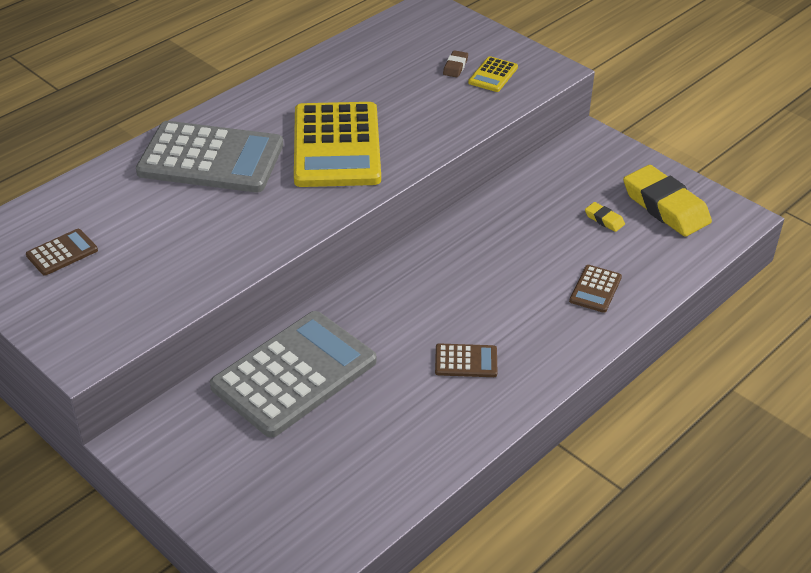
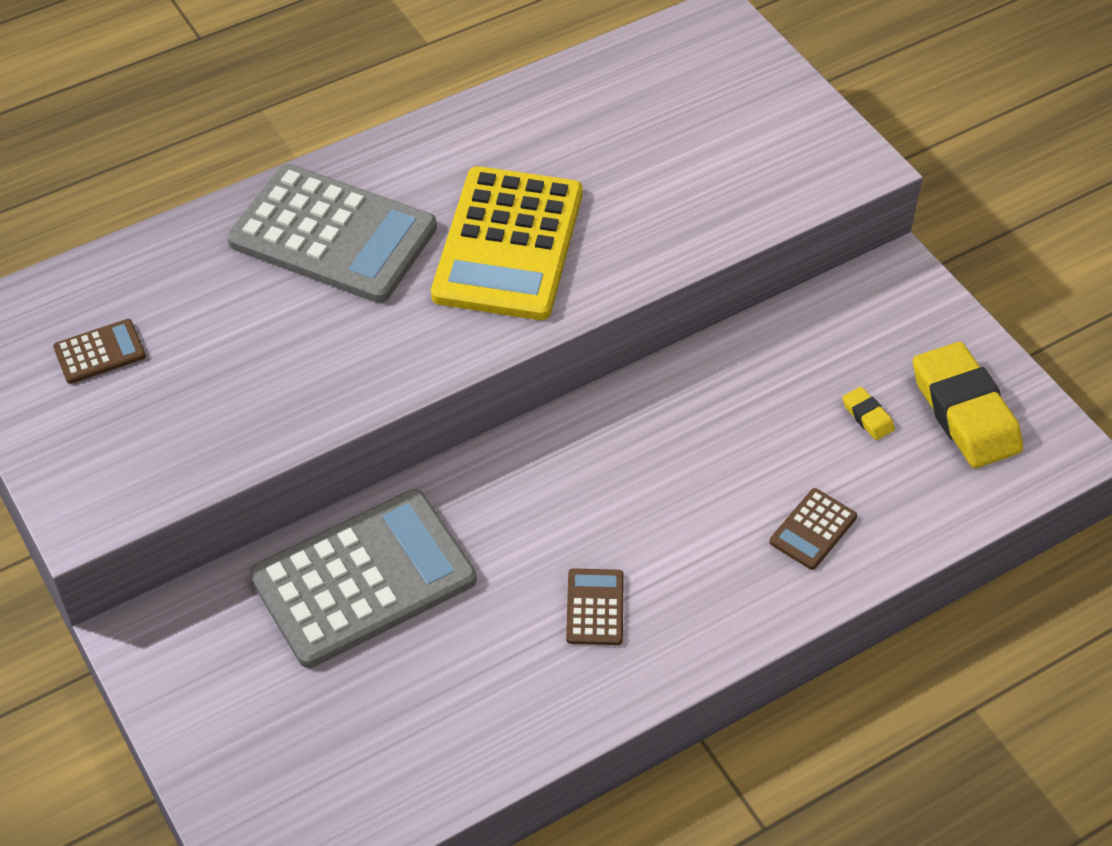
camera: 15 degrees right, 10 degrees up
(455, 67) = (720, 135): brown eraser -> none
(466, 361) = (595, 607): brown calculator -> brown calculator turned 105 degrees counterclockwise
(493, 75) = (769, 159): yellow calculator -> none

